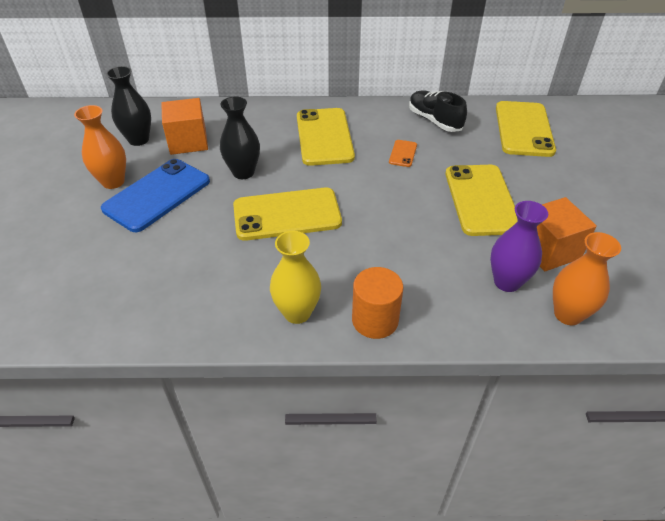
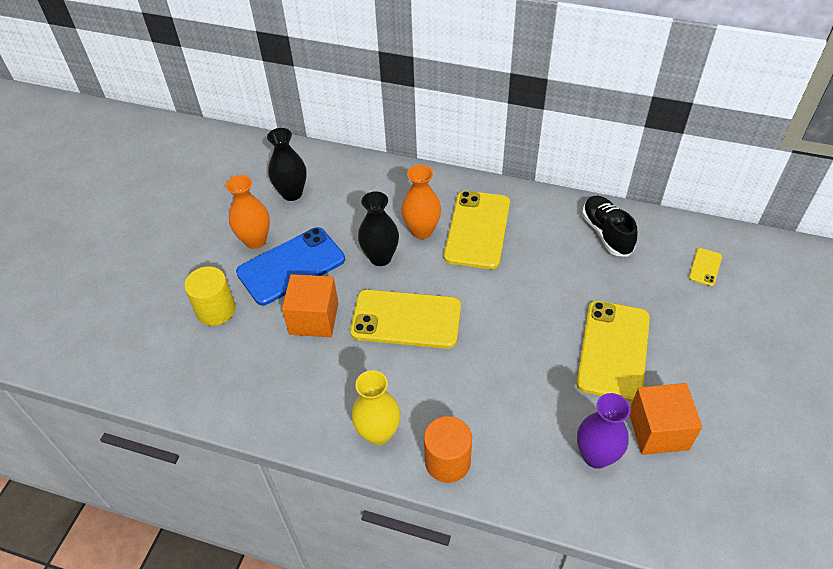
camera: 20 degrees right, 5 degrees up
(88, 246) = (216, 310): none -> yellow cylinder
(188, 142) = (338, 206): orange cube -> orange cube (314, 318)
(403, 153) = (553, 270): orange phone -> none
(523, 129) = (705, 267): yellow phone -> yellow phone, size x0.43
(568, 314) = (642, 510): orange vase -> orange vase (422, 231)

